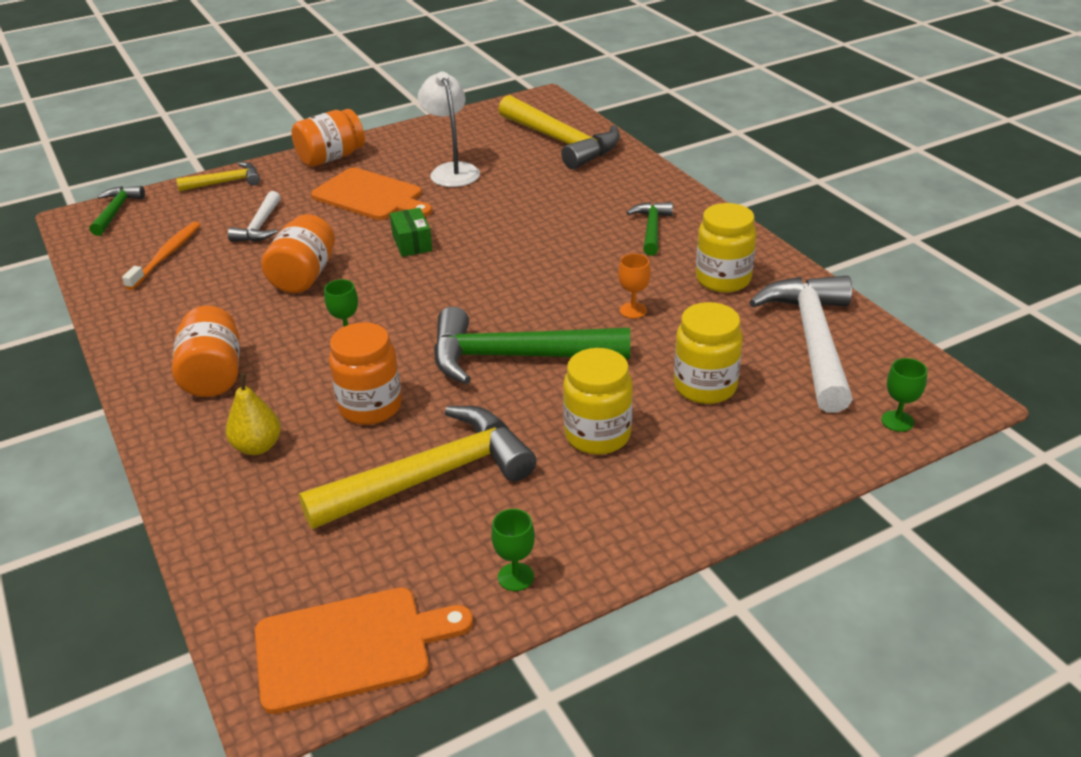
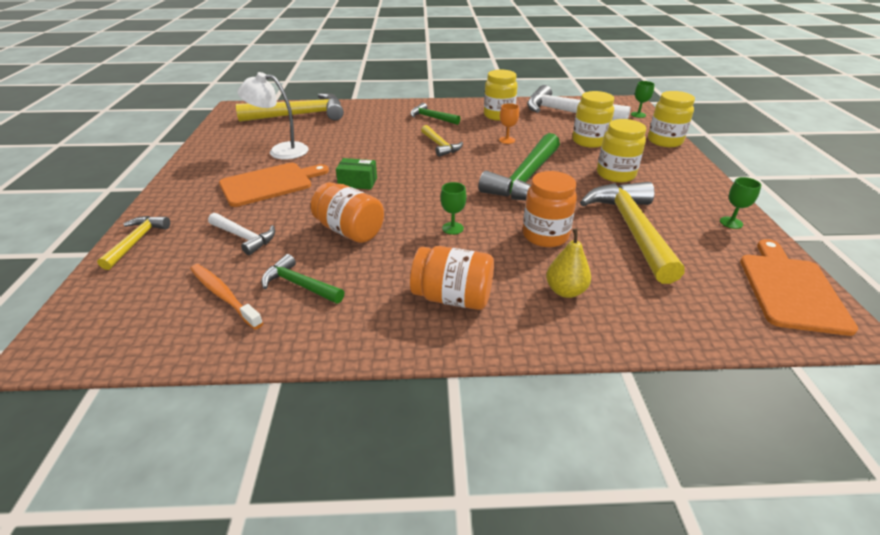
camera: 65 degrees left, 0 degrees up
(116, 211) = (81, 317): green hammer -> green hammer (299, 285)
(331, 158) = (183, 187): orange jar -> none
(562, 264) = (440, 146): none -> yellow hammer
(791, 471) = (664, 141): none -> yellow jar

